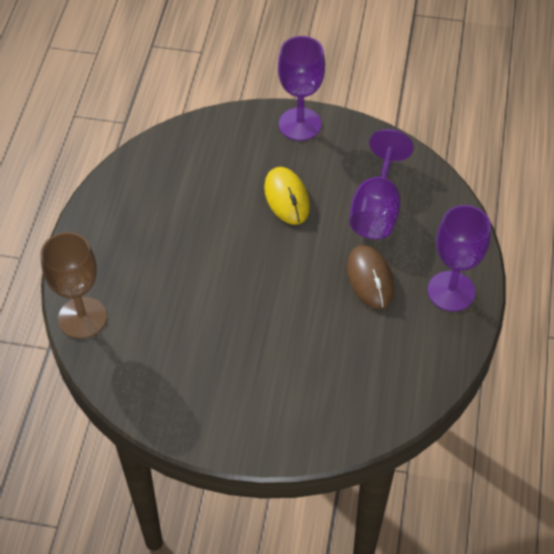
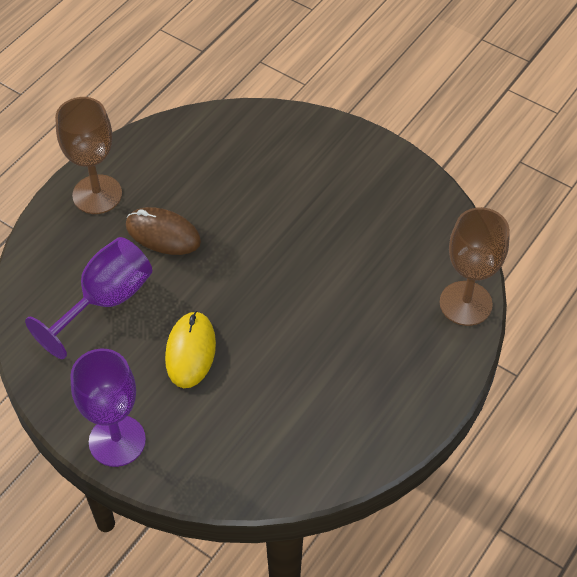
camera: 155 degrees left, 0 degrees up
(370, 279) = (163, 234): brown mouse -> brown mouse turned 75 degrees counterclockwise
(451, 291) = (97, 194): purple goblet -> brown goblet

